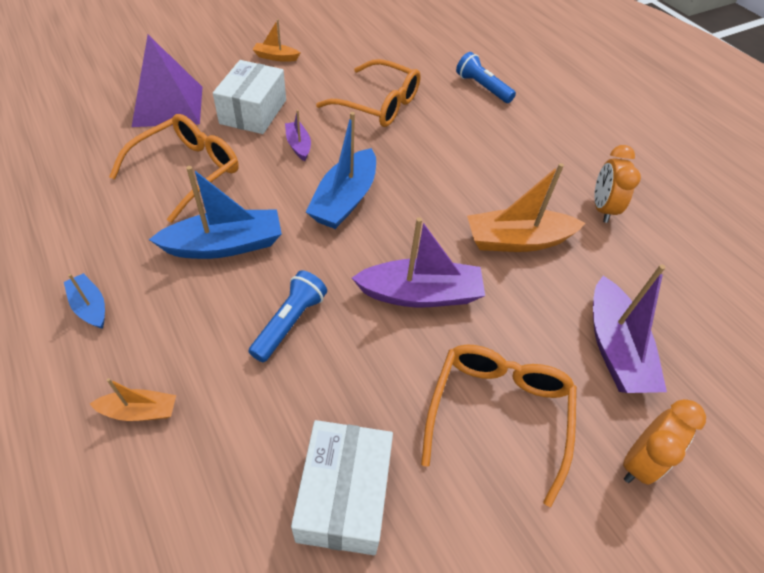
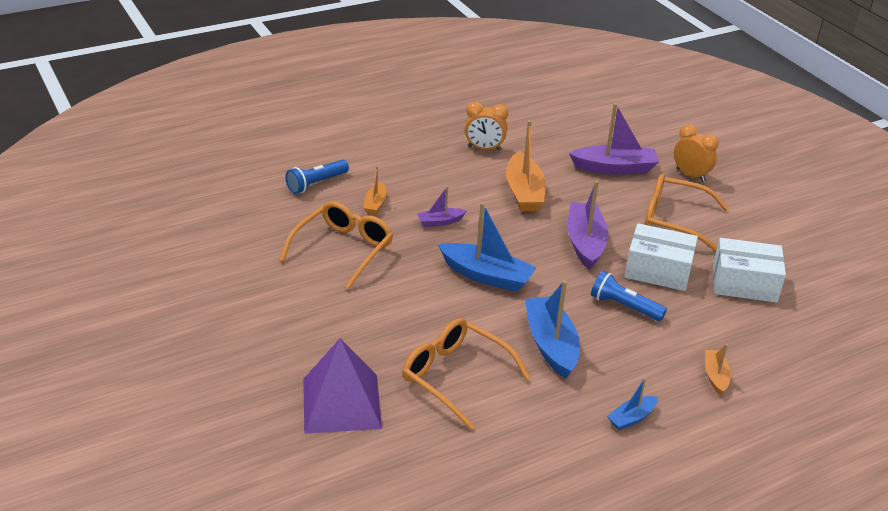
camera: 85 degrees left, 15 degrees down
(253, 112) = (354, 336): white box -> white box (658, 270)
(276, 57) = (244, 322): orange boat -> orange boat (375, 204)
(298, 145) = (411, 303): purple boat -> purple boat (440, 222)

